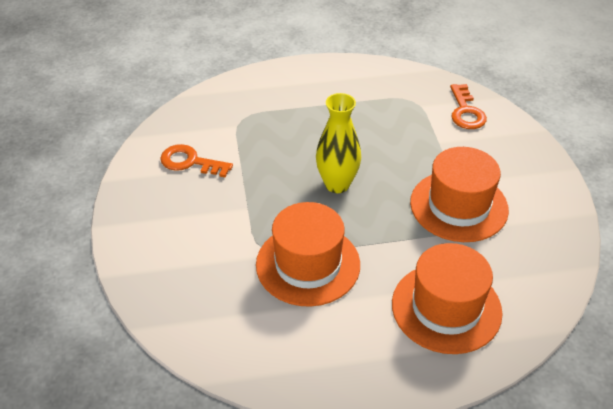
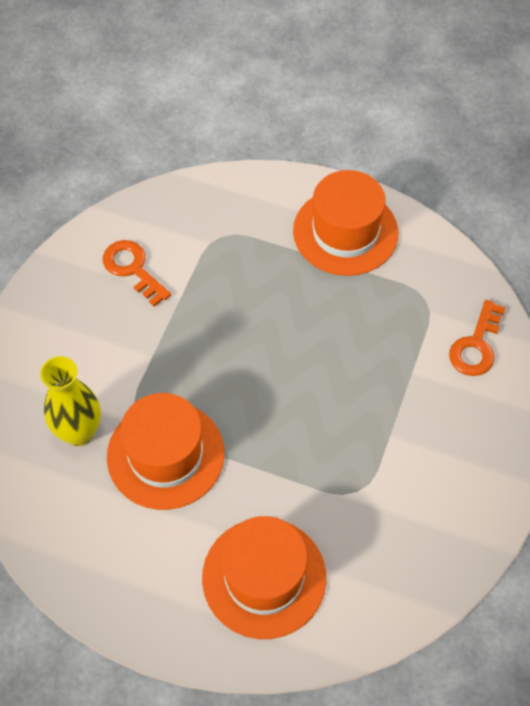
camera: 30 degrees right, 15 degrees up
(337, 184) = (261, 373): yellow vase -> yellow vase (79, 432)
(458, 206) = (369, 466): orange hat -> orange hat (345, 232)

